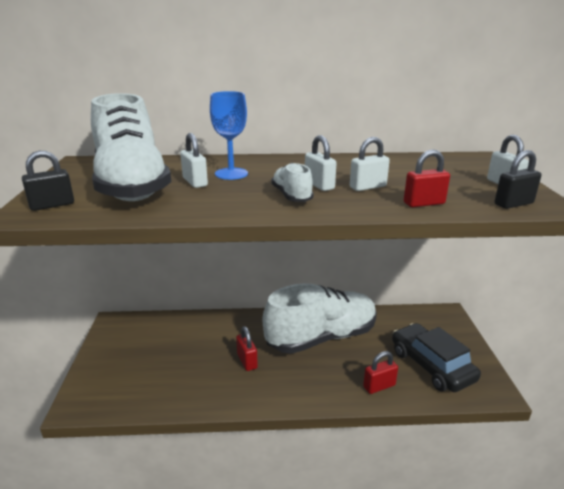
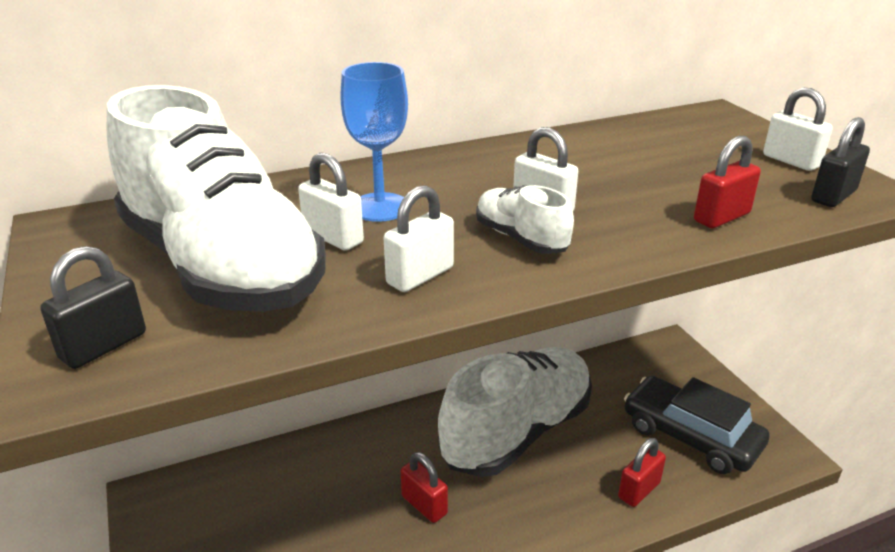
camera: 20 degrees left, 5 degrees up
(368, 187) = (617, 198): white padlock -> white padlock (420, 276)

